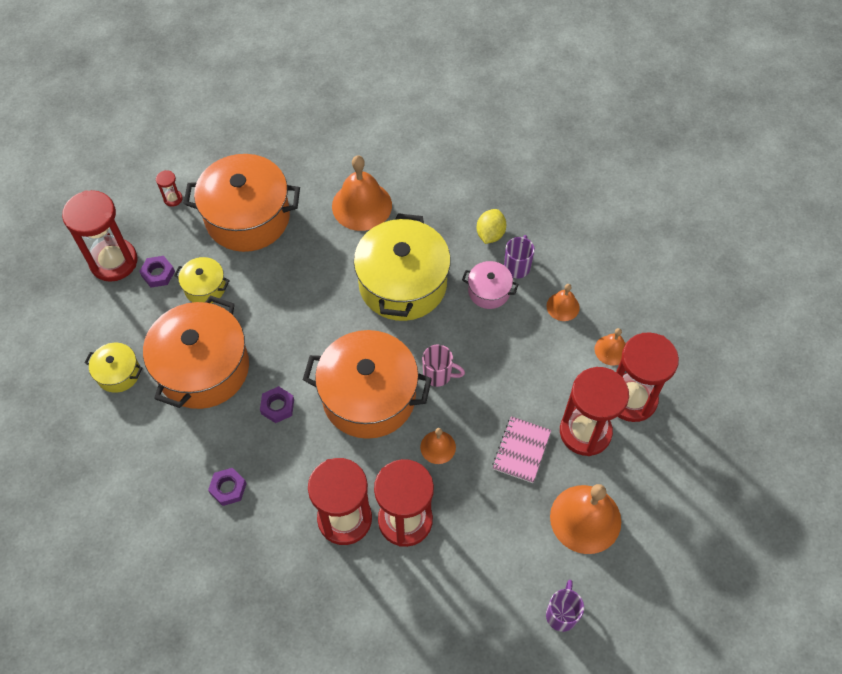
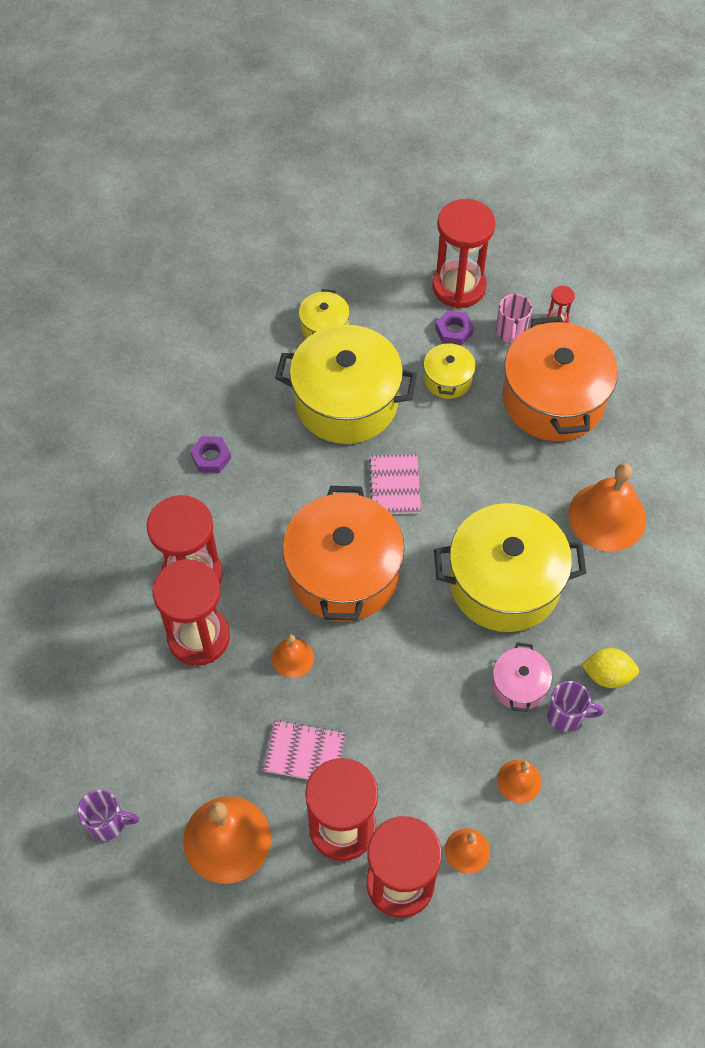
camera: 80 degrees right, 0 degrees up
(203, 368) = (346, 402): orange pot -> yellow pot
(277, 406) = (313, 483): purple nut -> none
(297, 345) = (395, 485): none -> pink notebook
(438, 375) = (387, 643): pink mug -> pink mug (511, 333)

